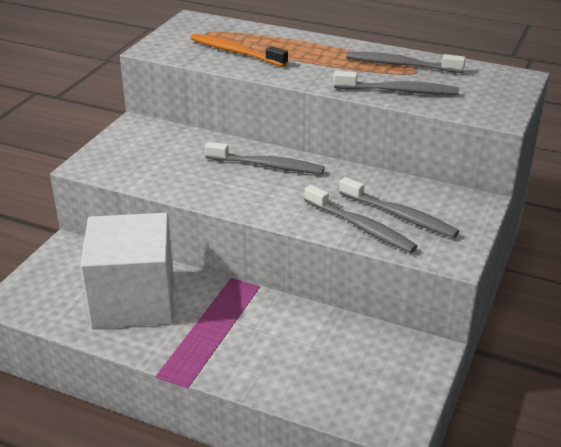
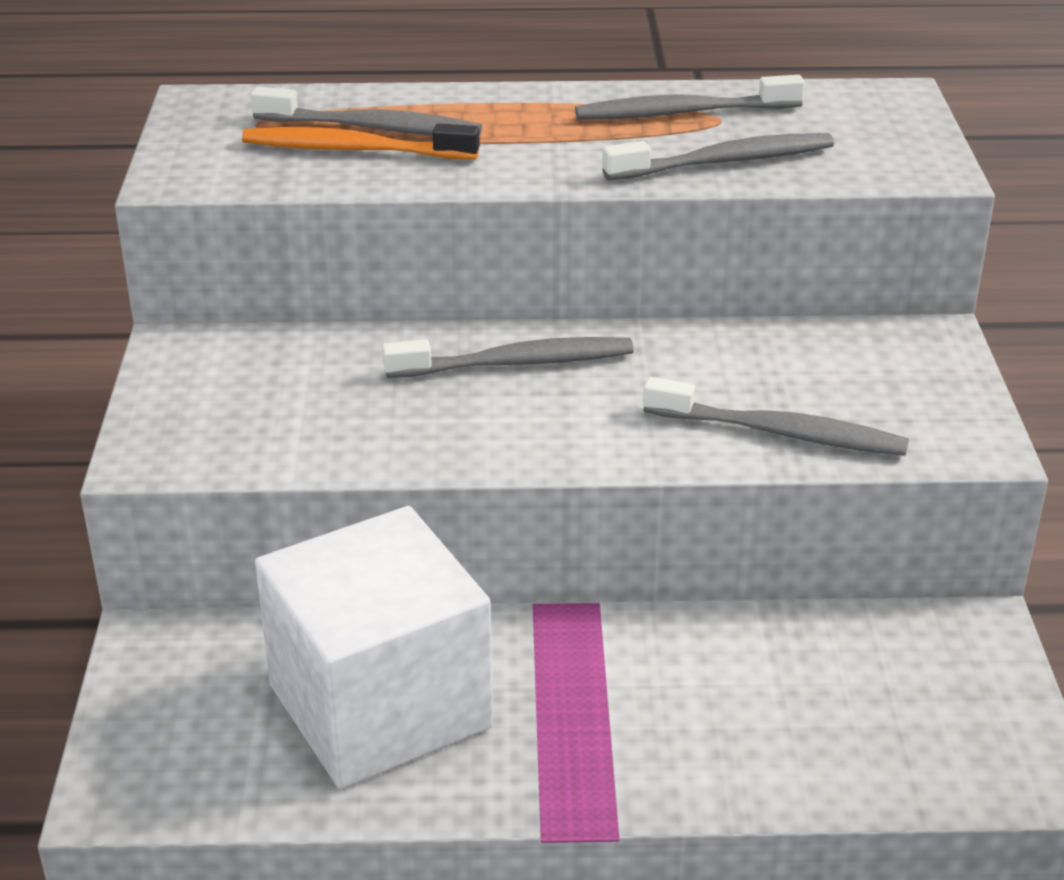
camera: 25 degrees left, 0 degrees up
(399, 215) = (827, 394): grey toothbrush -> grey toothbrush (372, 128)

